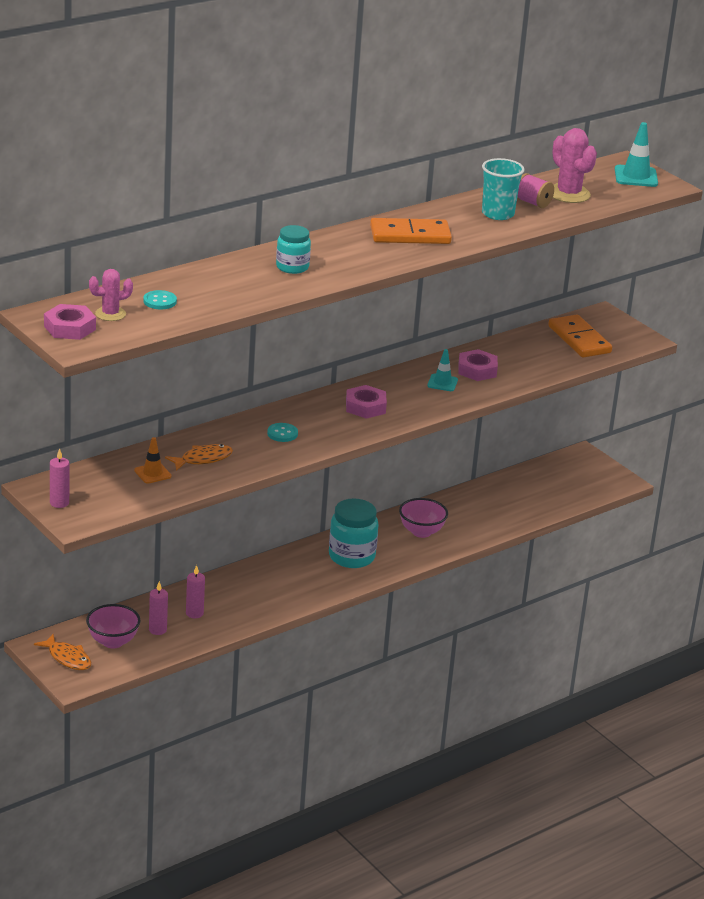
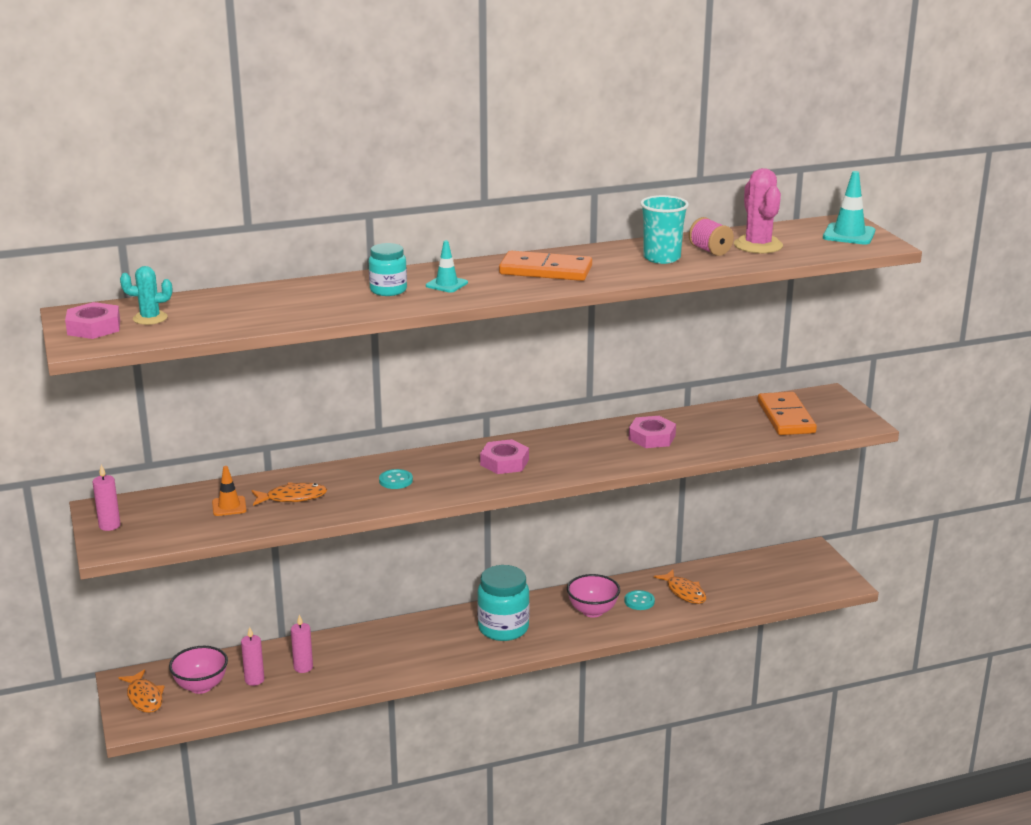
camera: 20 degrees right, 5 degrees down
(110, 314) = (150, 318): pink cactus -> turquoise cactus
(160, 301) = (214, 311): turquoise button -> turquoise button (639, 601)
(442, 383) = (605, 446): turquoise traffic cone -> turquoise traffic cone (446, 284)
(491, 505) = (684, 592): none -> orange fish

